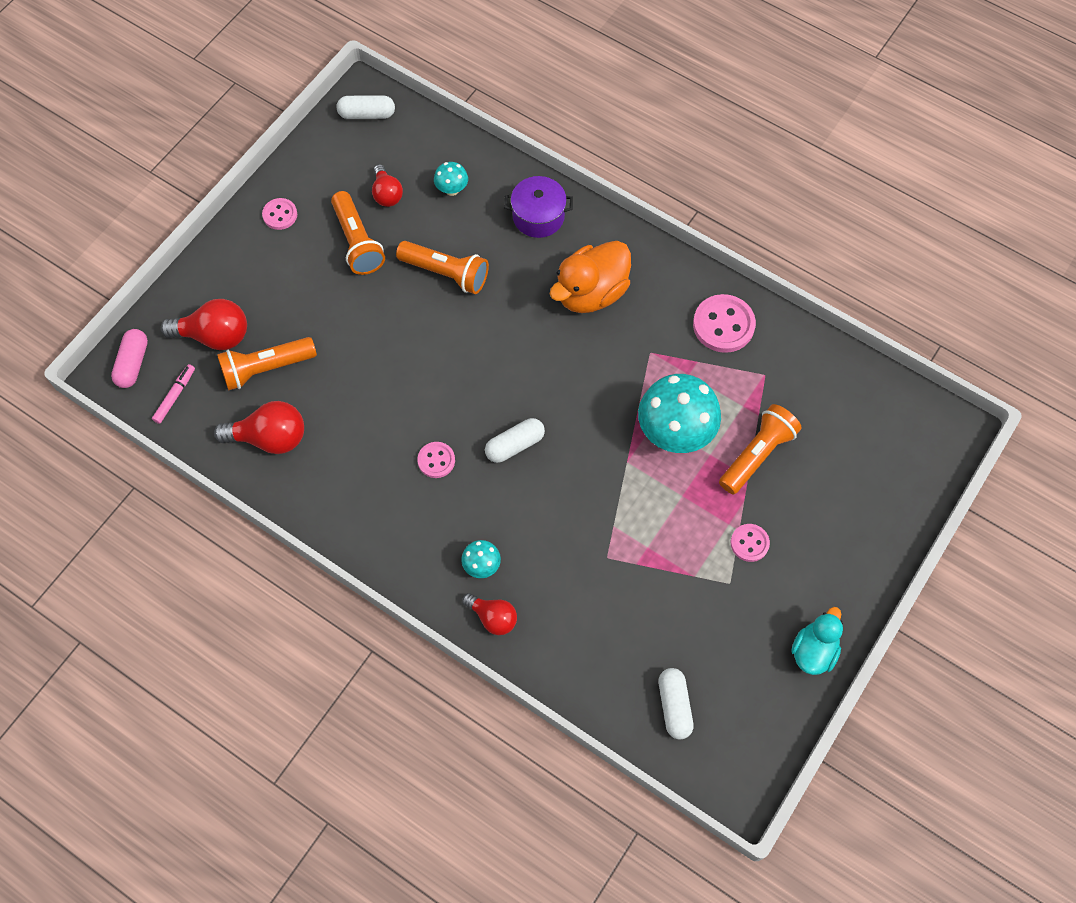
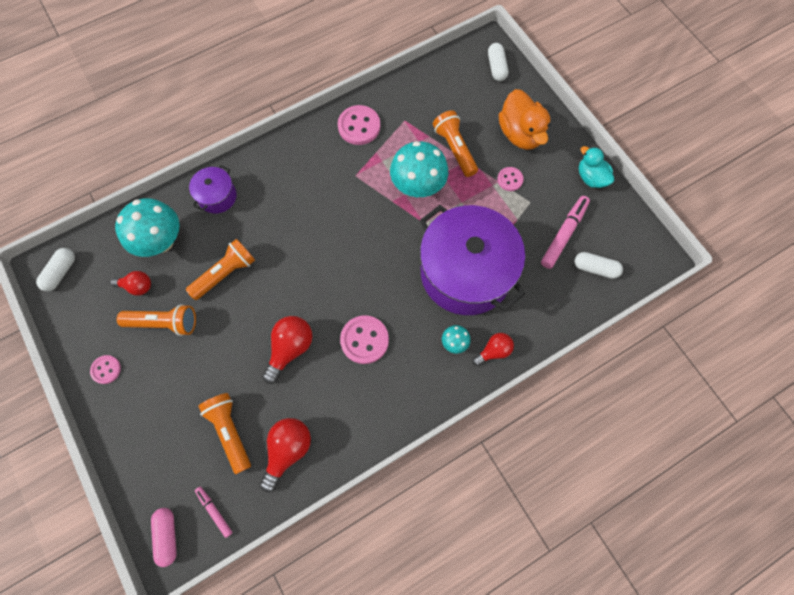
camera: 65 degrees left, 5 degrees up
(133, 363) = (167, 535): pink capsule -> pink capsule turned 45 degrees clockwise
(215, 336) = (180, 460): red light bulb -> red light bulb (290, 348)
(266, 369) = (230, 431): orange flashlight -> orange flashlight turned 150 degrees clockwise
(436, 460) = (364, 340): pink button -> pink button, size x1.72
(452, 189) = (161, 241): turquoise mushroom -> turquoise mushroom, size x2.17
(515, 445) = (378, 285): white capsule -> white capsule (496, 67)
(583, 541) = (465, 272): none -> purple pot
(591, 293) = (293, 190): orange duck -> orange duck (520, 134)
(704, 645) = (563, 234): none -> pink marker

